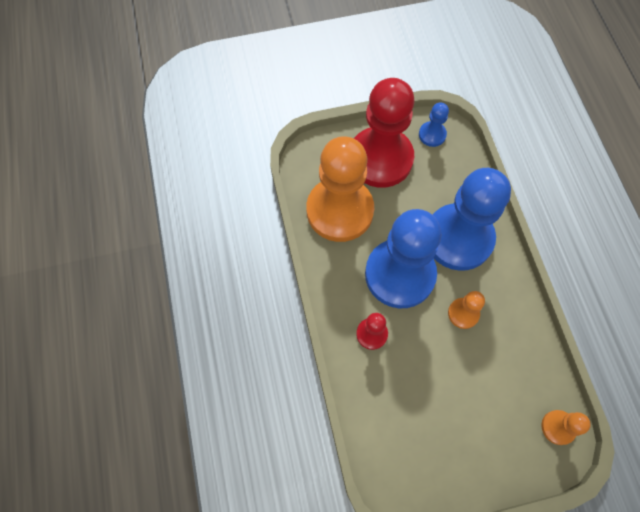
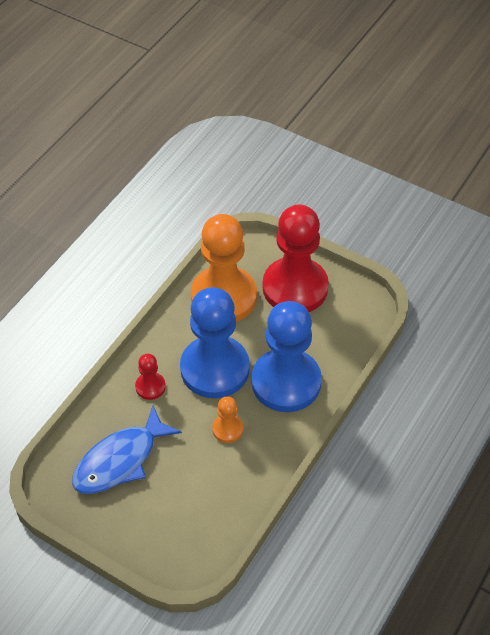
camera: 45 degrees right, 15 degrees down
(420, 416) = (120, 460): none -> blue fish
(432, 135) = (355, 302): blue pawn -> none
(558, 427) = (202, 552): orange pawn -> none

